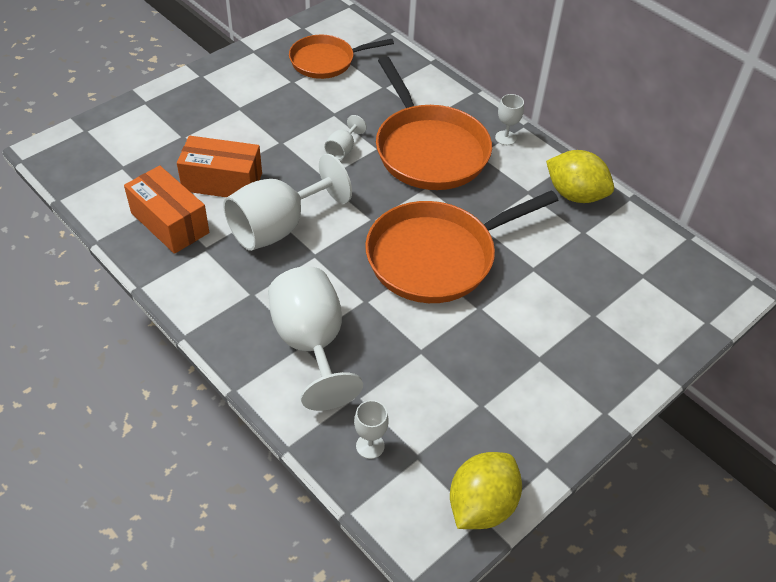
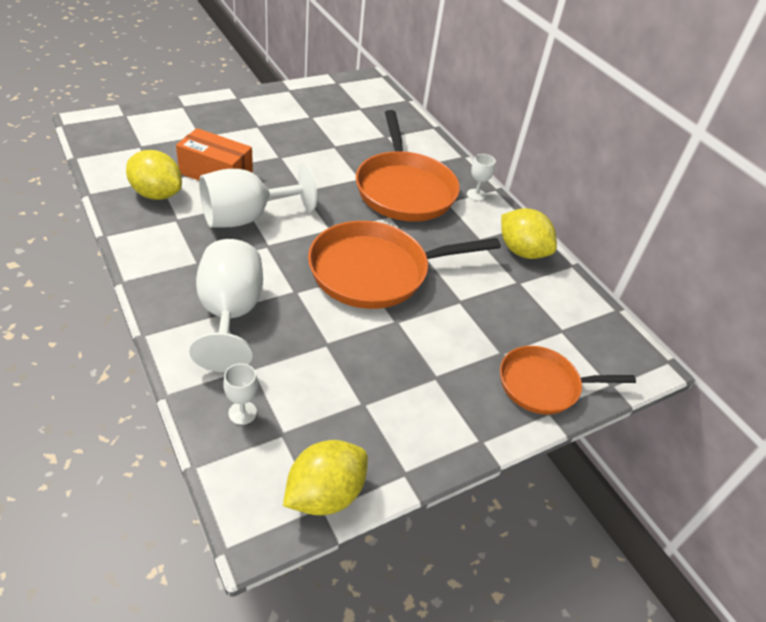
camera: 10 degrees right, 5 degrees down
(170, 223) = (157, 194): orange box -> yellow lemon
(326, 61) = (345, 109): orange pan -> orange pan (543, 385)
(343, 149) = (330, 173): white goblet -> none

